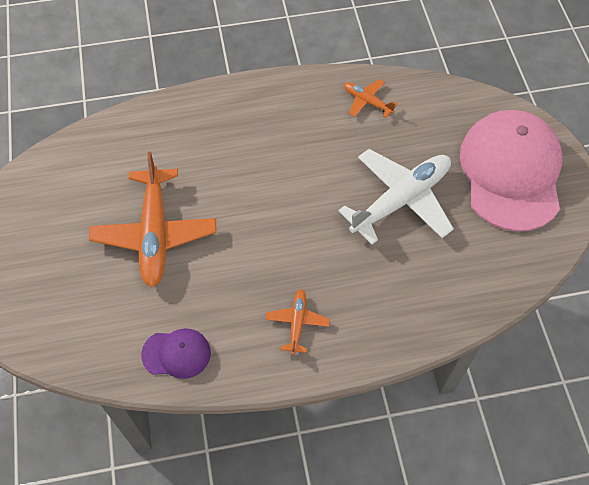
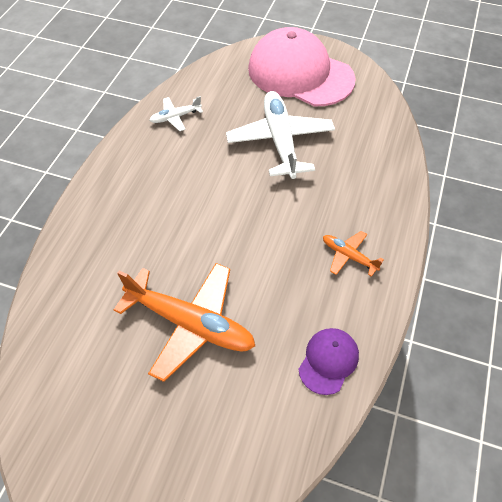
camera: 60 degrees left, 5 degrees down
(367, 101) = (175, 117): orange plane -> white plane

